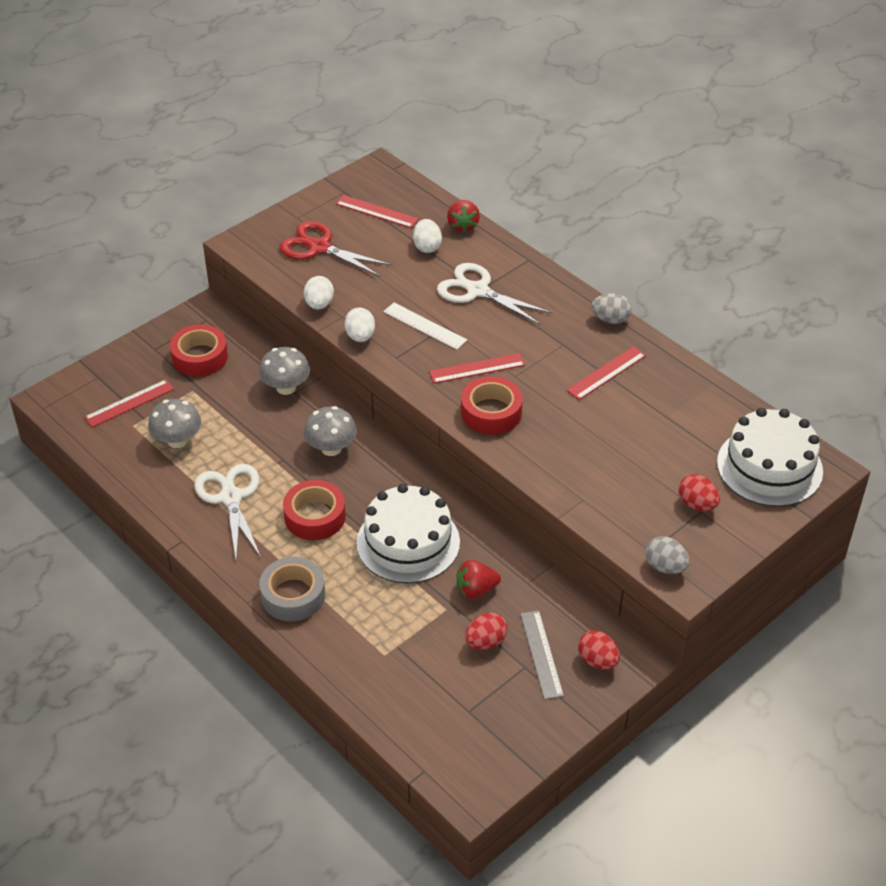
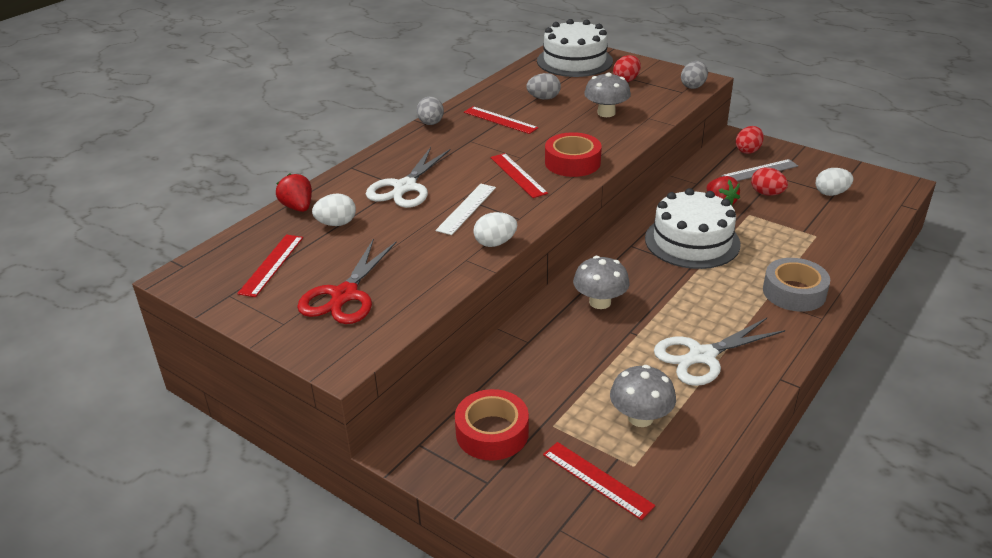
camera: 100 degrees left, 10 degrees down
(286, 387) = (522, 349): grey mushroom -> grey mushroom (606, 113)
(315, 516) = (694, 296): red tape -> none
(319, 304) = (450, 278): white egg -> white egg (831, 193)
(462, 226) = (298, 207): red strawberry -> red strawberry turned 105 degrees counterclockwise
(657, 417) = (543, 98): none -> grey egg

